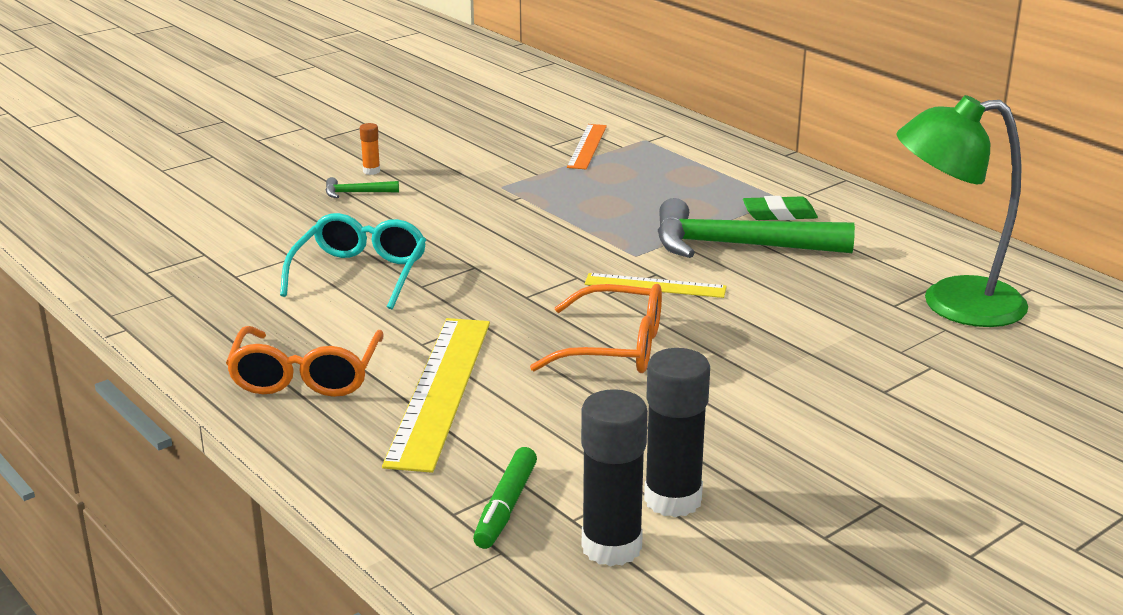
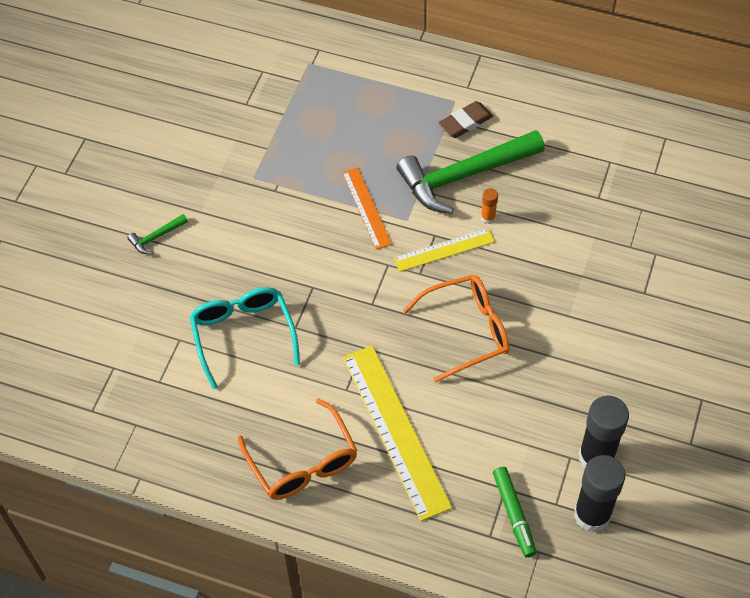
camera: 30 degrees left, 30 degrees up
(371, 171) = (142, 203): orange glue stick -> orange glue stick (488, 218)
(587, 146) = (274, 93): orange ruler -> orange ruler (366, 208)
(779, 214) = (465, 122): green eraser -> brown eraser
(952, 304) = (631, 179): green lamp -> none

